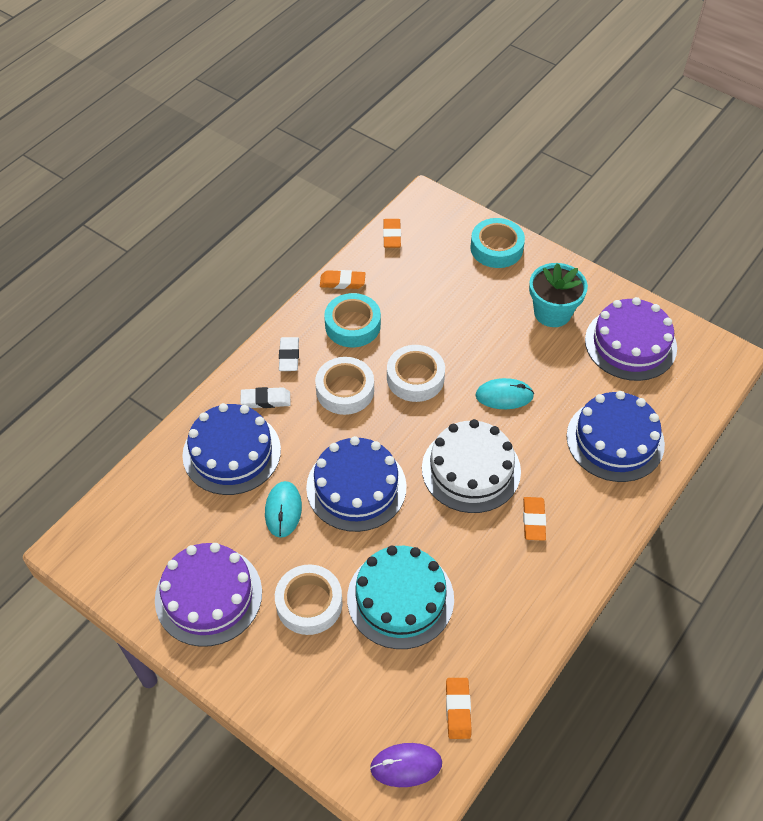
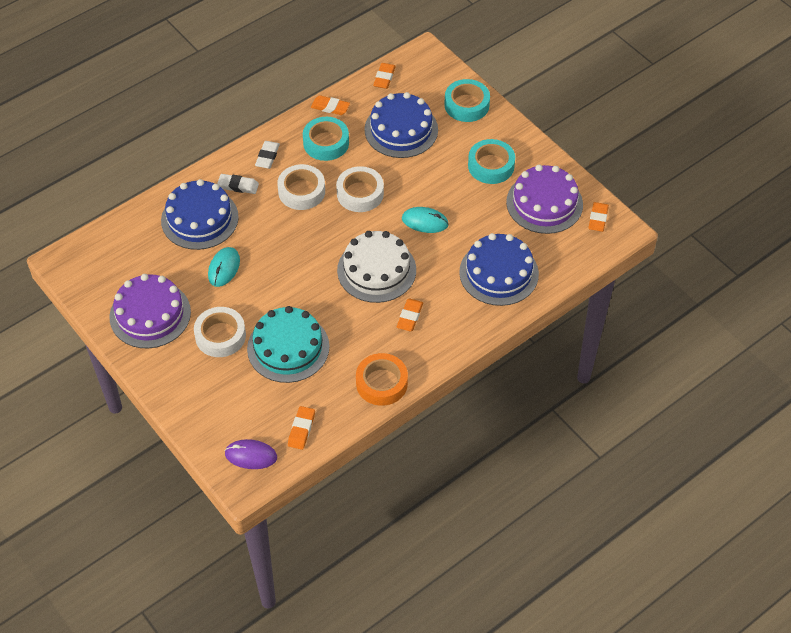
camera: 15 degrees right, 0 degrees up
(356, 487) = (284, 263): blue cake -> blue cake (401, 130)
(534, 618) = (381, 383): none -> orange tape
(552, 312) = (491, 166): turquoise flower pot -> turquoise tape
(697, 349) = (598, 219): none -> orange eraser

